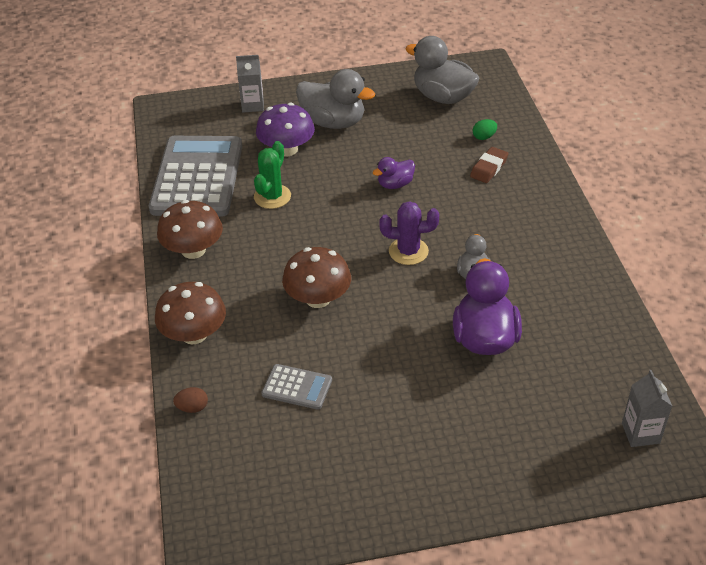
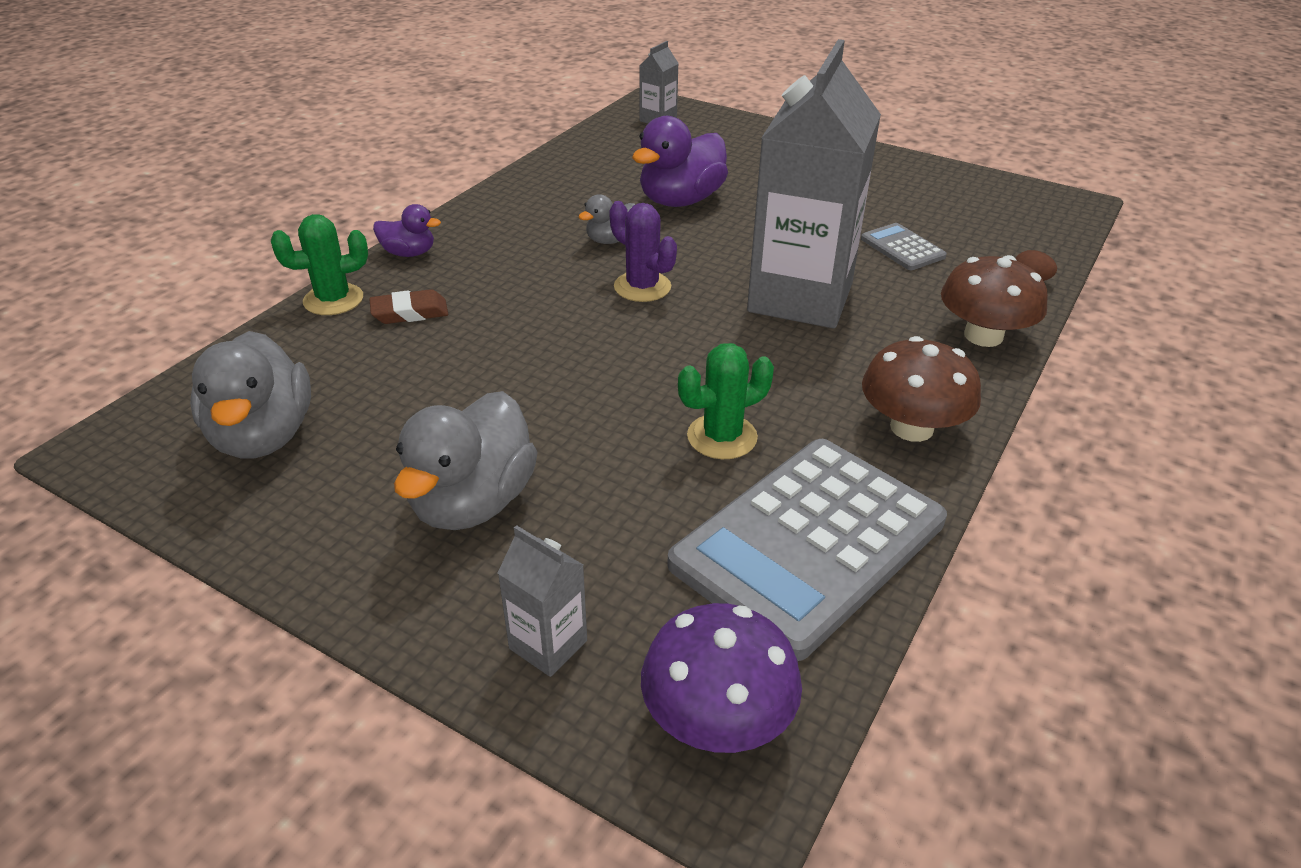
camera: 140 degrees left, 5 degrees down
(287, 149) = (608, 501): purple mushroom -> purple mushroom (717, 718)
(318, 298) = (800, 298): brown mushroom -> grey carton
(333, 122) = (473, 502): grey duck -> grey duck turned 135 degrees counterclockwise
(395, 184) = (542, 358): purple duck -> purple duck (409, 253)
(484, 137) = (339, 348): green egg -> none
(532, 152) = (333, 300): none -> green cactus

